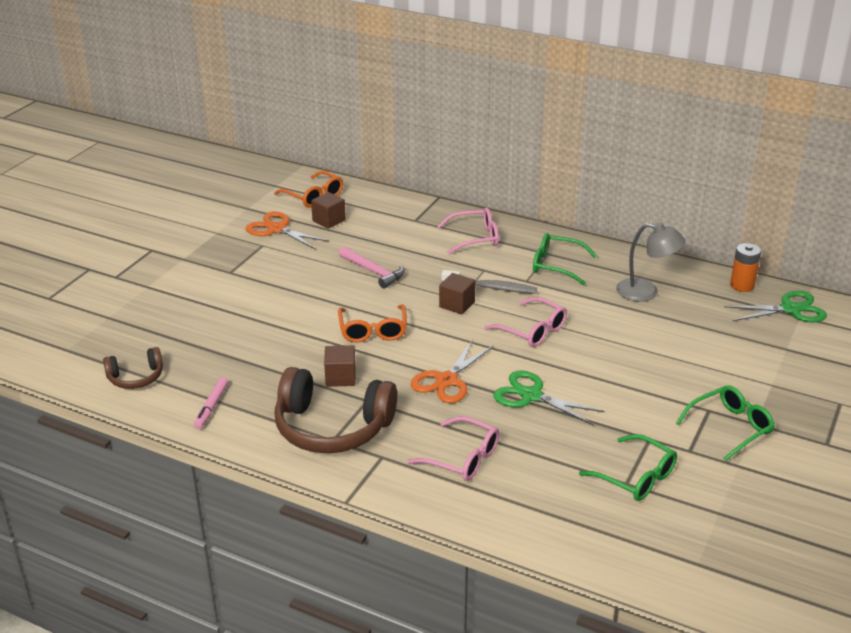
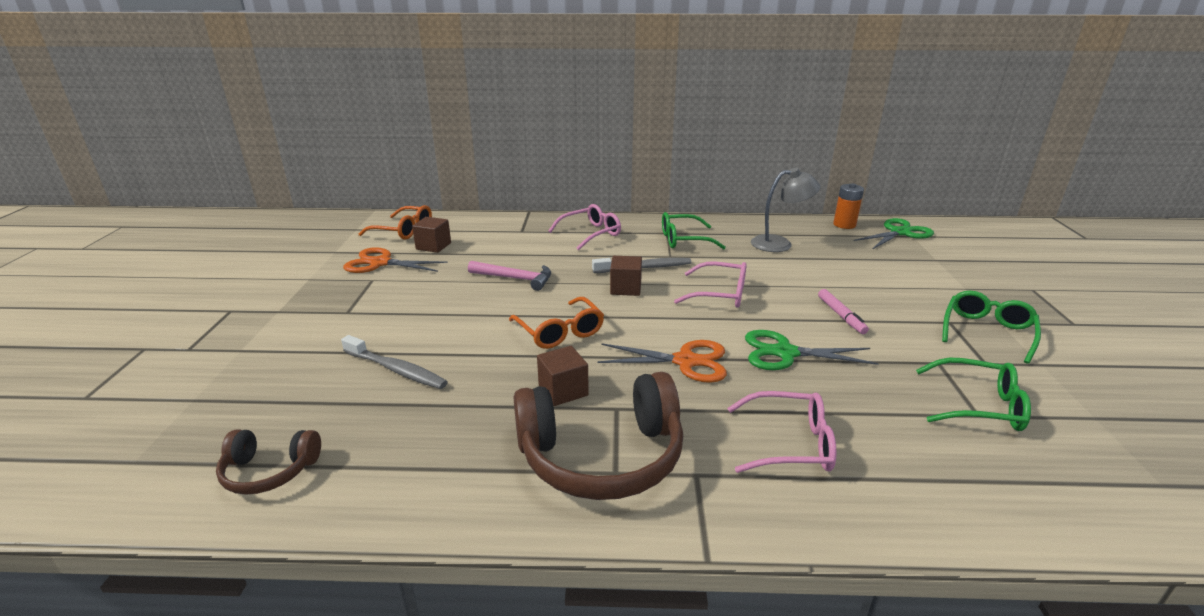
camera: 25 degrees left, 5 degrees down
(136, 377) = (269, 471): brown headphones -> brown headphones turned 45 degrees clockwise
(211, 406) = (412, 479): pink marker -> pink marker (841, 315)
(240, 330) = (396, 369): none -> grey toothbrush
(447, 381) = (685, 361): orange scissors -> orange scissors turned 90 degrees counterclockwise

